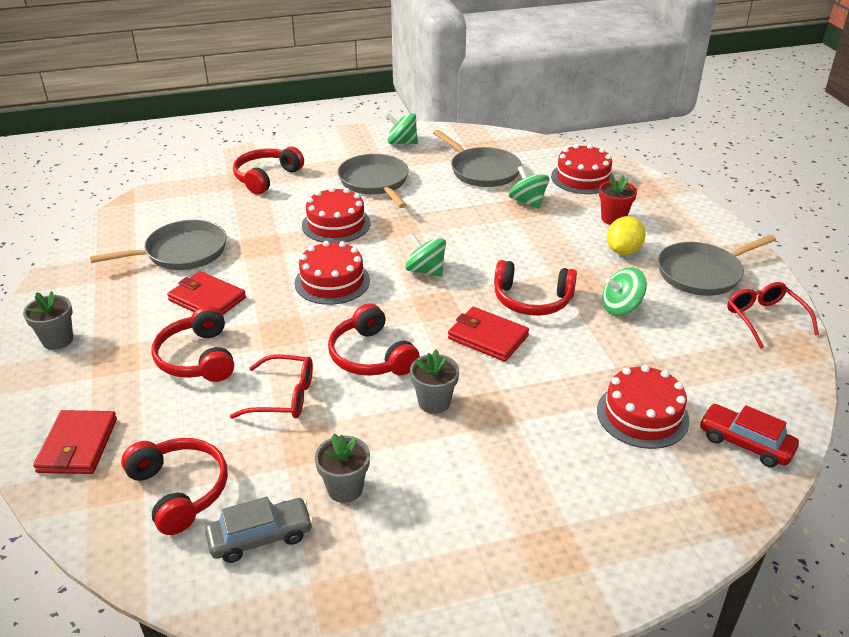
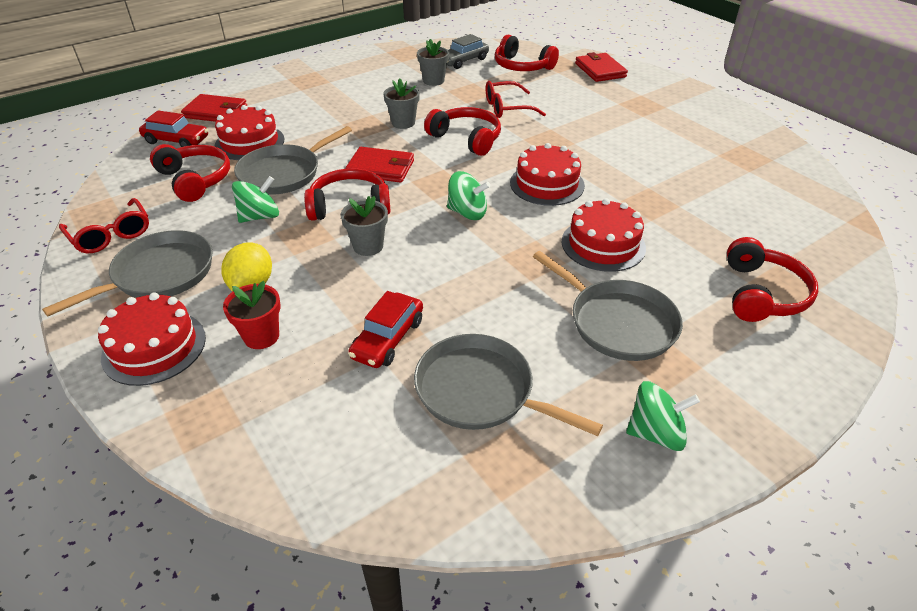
camera: 160 degrees right, 5 degrees up
(57, 340) = (697, 106): grey flower pot -> grey flower pot (368, 246)
(182, 252) = (712, 180): grey pan -> grey pan (283, 173)
(197, 358) = (589, 115): red headphones -> red headphones (195, 180)
(207, 299) = (634, 150): red wallet -> red wallet (215, 112)
(527, 202) = (388, 338): green spinning top -> red car
(582, 178) = (310, 419): red cake -> red cake (154, 347)

